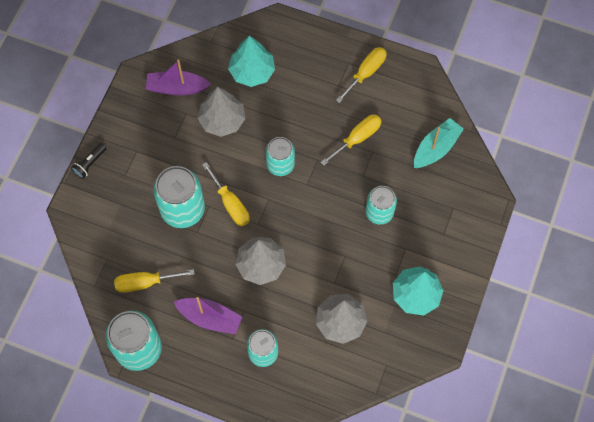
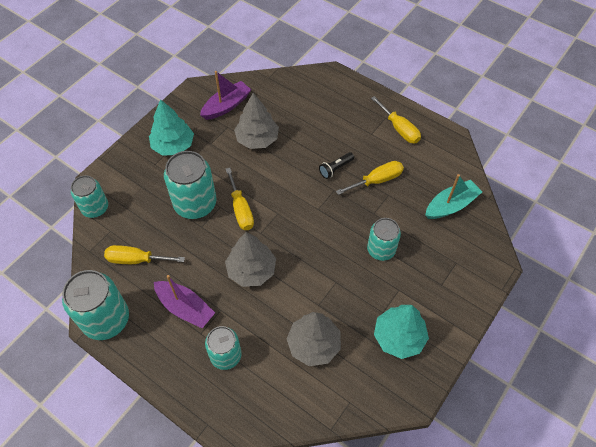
camera: 15 degrees right, 10 degrees down
(90, 164) = (128, 148): black flashlight -> black flashlight (335, 169)
(177, 88) = (226, 106): purple boat -> purple boat turned 120 degrees clockwise
(252, 71) = (296, 107): turquoise tree -> turquoise tree (173, 145)
(280, 165) = (298, 187): turquoise can -> turquoise can (95, 208)
(366, 73) = (399, 129): yellow screwdriver -> yellow screwdriver turned 90 degrees clockwise

